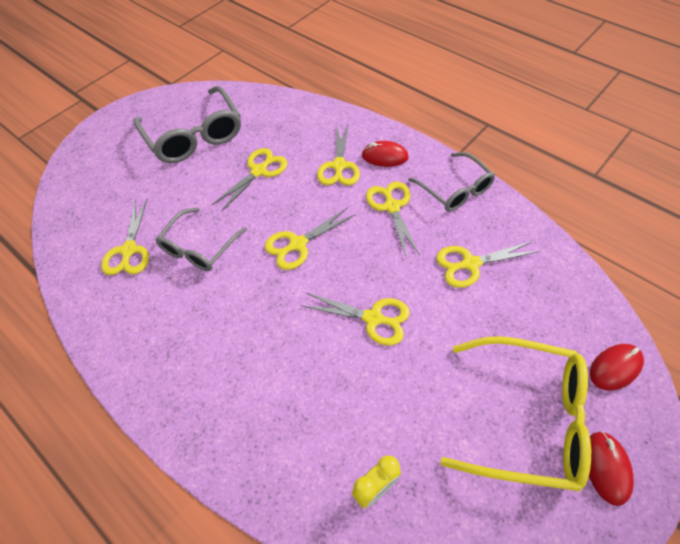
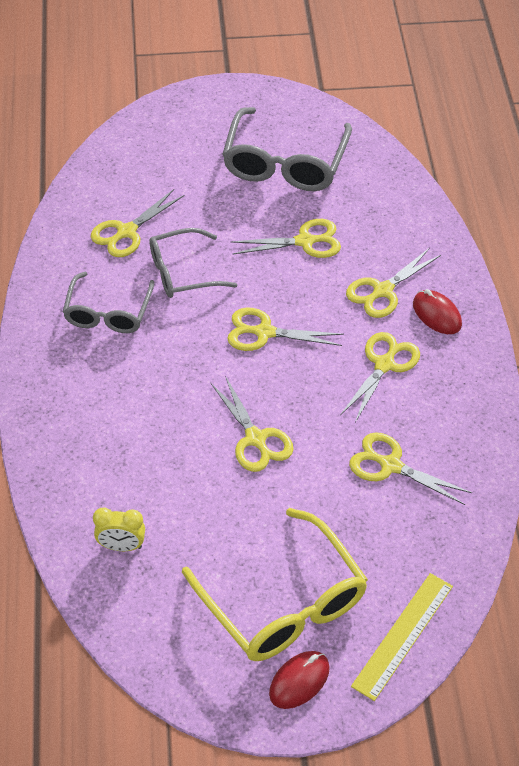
camera: 40 degrees right, 5 degrees down
(455, 189) = (463, 395): grey glasses -> grey glasses (108, 312)
(615, 368) = (403, 635): red mouse -> yellow ruler

